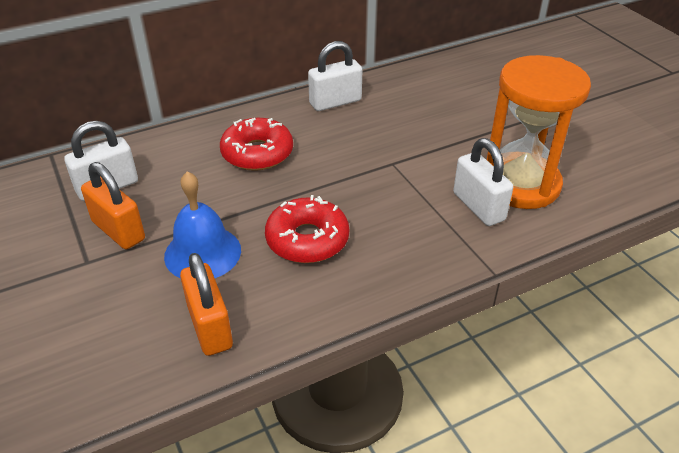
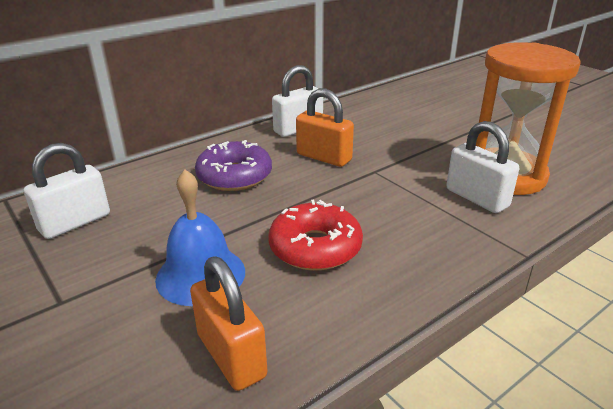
camera: 10 degrees left, 10 degrees down
(118, 231) = (95, 264): orange padlock -> orange padlock (324, 157)
(257, 153) = (234, 176): red donut -> purple donut

